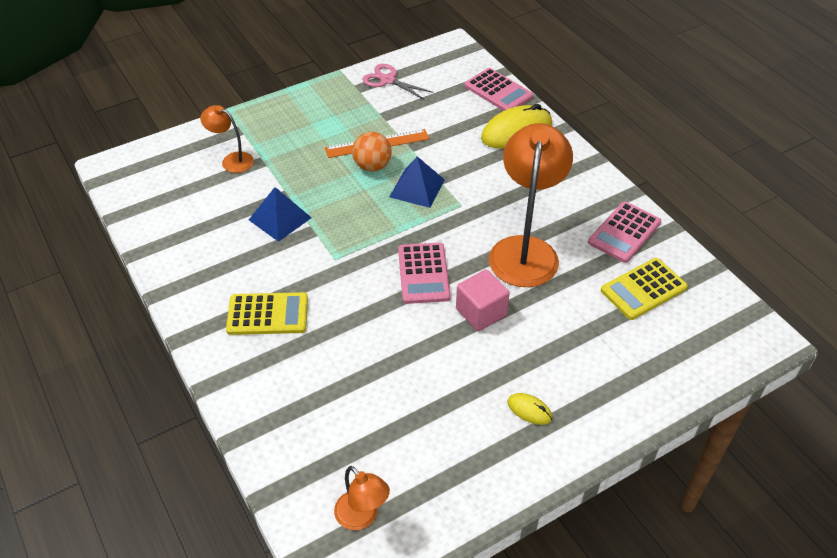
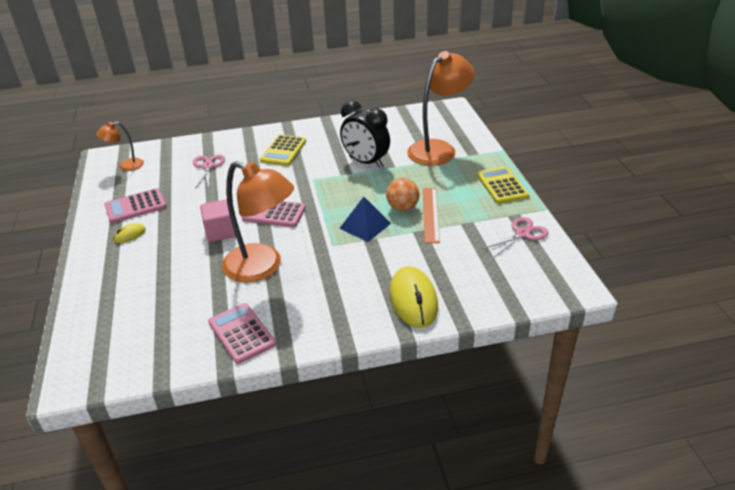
camera: 110 degrees right, 10 degrees down
(232, 160) = (438, 149): orange lamp -> orange lamp, size x2.00
(280, 218) = (365, 162): blue pyramid -> black clock
(333, 393) = (207, 166): none -> pink scissors
(498, 91) = (484, 303): pink calculator -> pink calculator (135, 206)
(643, 289) = (175, 323): yellow calculator -> yellow calculator (501, 185)

